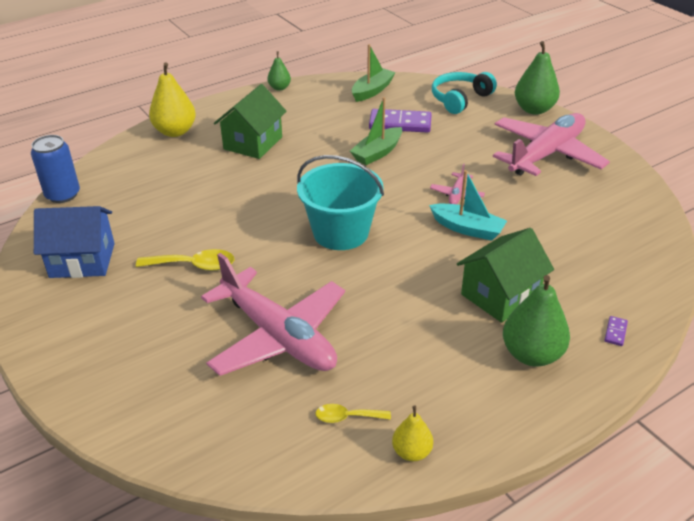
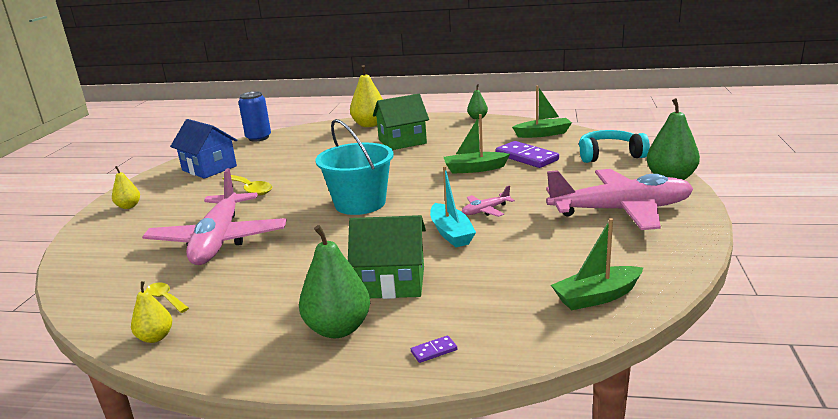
camera: 45 degrees right, 15 degrees down
(79, 353) = (129, 206): none -> yellow pear
(637, 237) = (597, 297): none -> green boat

